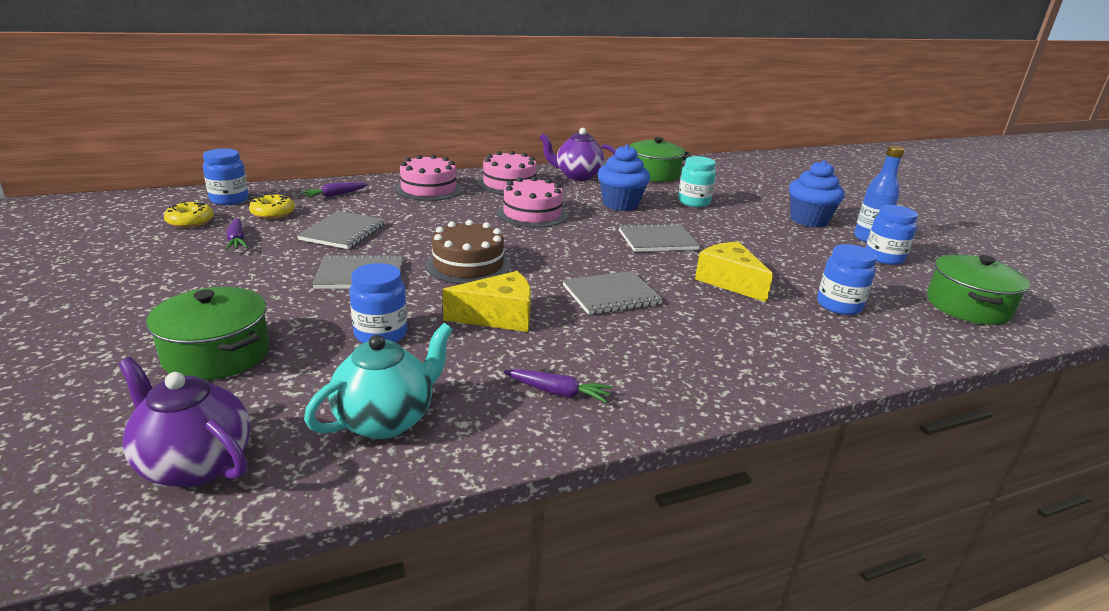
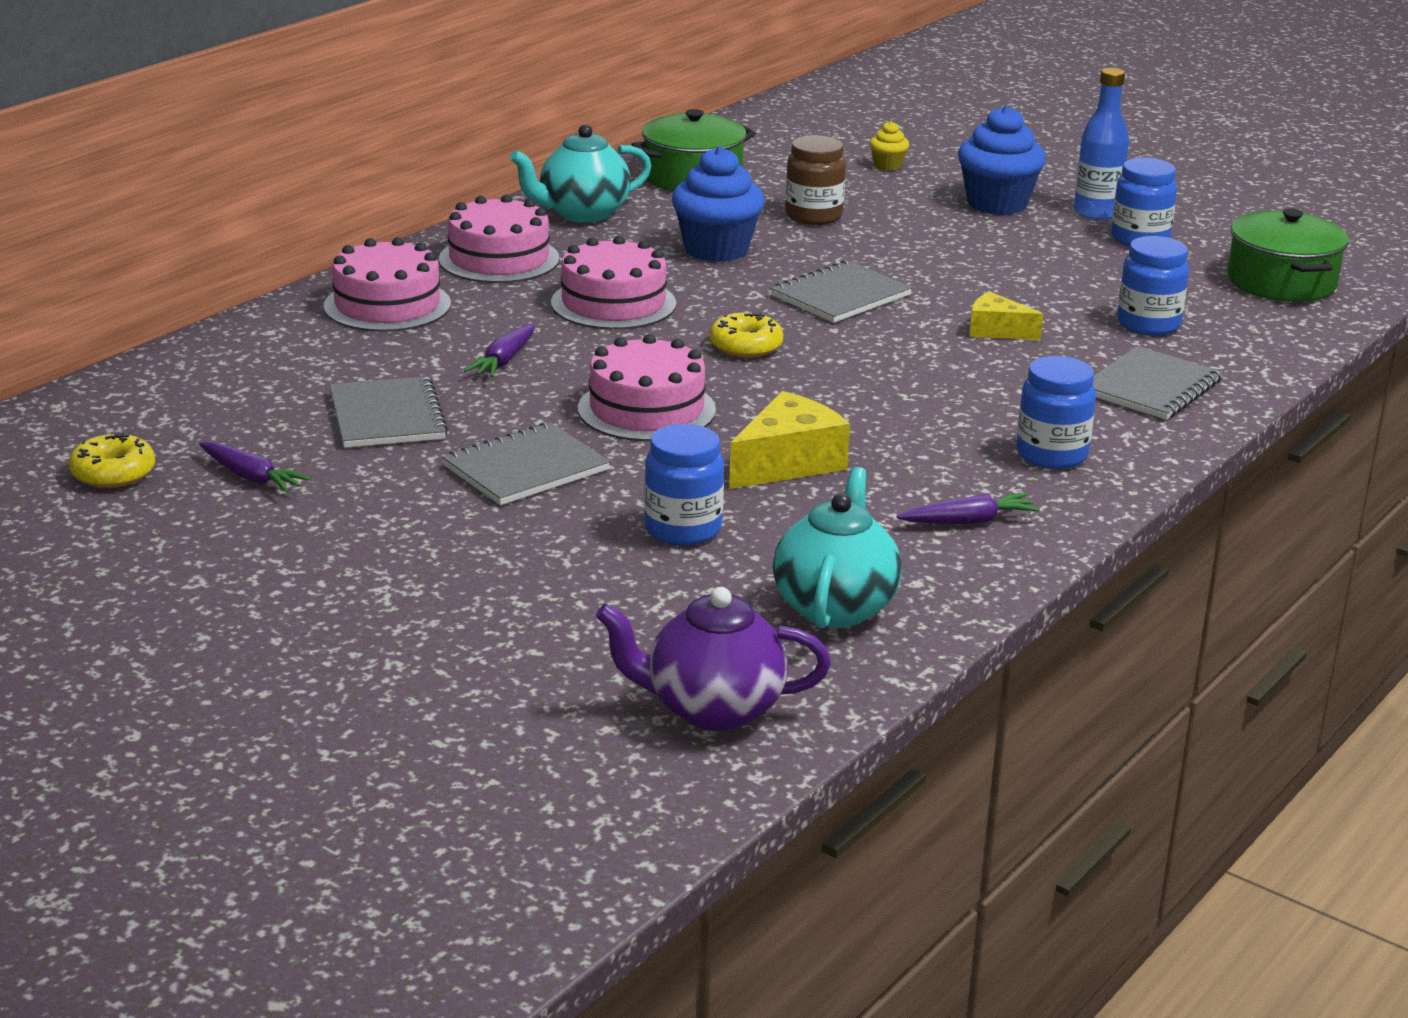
camera: 30 degrees left, 0 degrees up
(217, 354) = (528, 615): green pot -> none
(229, 200) = (96, 420): blue jar -> blue jar (1051, 455)
(273, 213) = (217, 420): yellow donut -> yellow donut (746, 346)
(335, 195) = (257, 360): purple carrot -> purple carrot (504, 360)
(468, 265) = (646, 409): brown cake -> pink cake
(577, 176) = (582, 214): purple teapot -> turquoise teapot
(611, 295) = (882, 393): grey notebook -> grey notebook (1151, 387)
(693, 202) = (813, 216): turquoise jar -> brown jar
(729, 281) = (996, 331): yellow cheese -> yellow cheese, size x0.63
(765, 191) = (887, 165): none -> yellow cupcake

